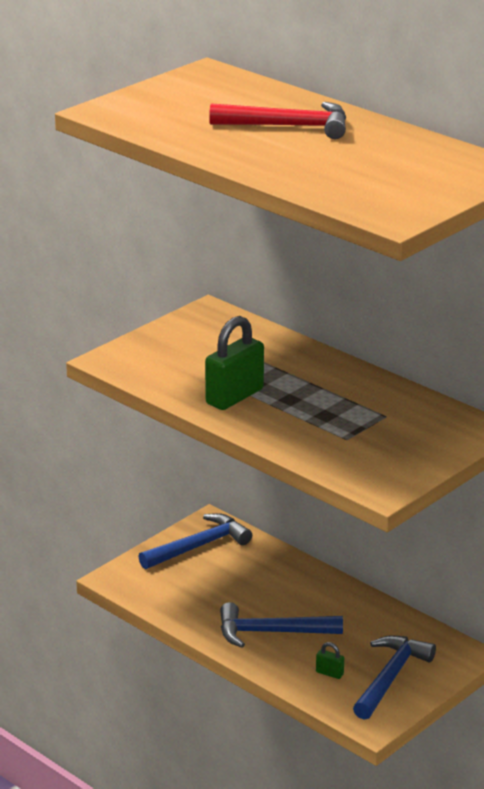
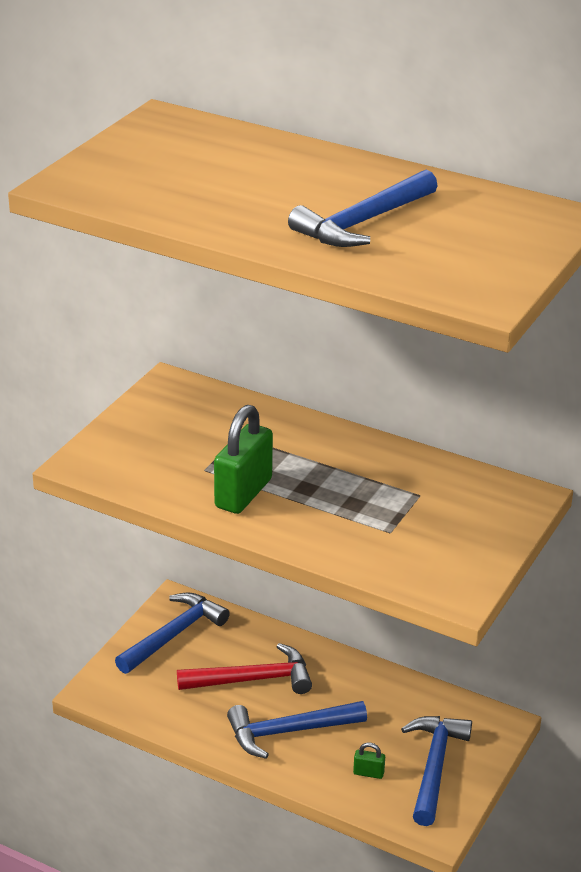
camera: 15 degrees left, 5 degrees up
(289, 126) = (296, 183): red hammer -> red hammer (253, 679)
(327, 158) = (362, 223): none -> blue hammer

